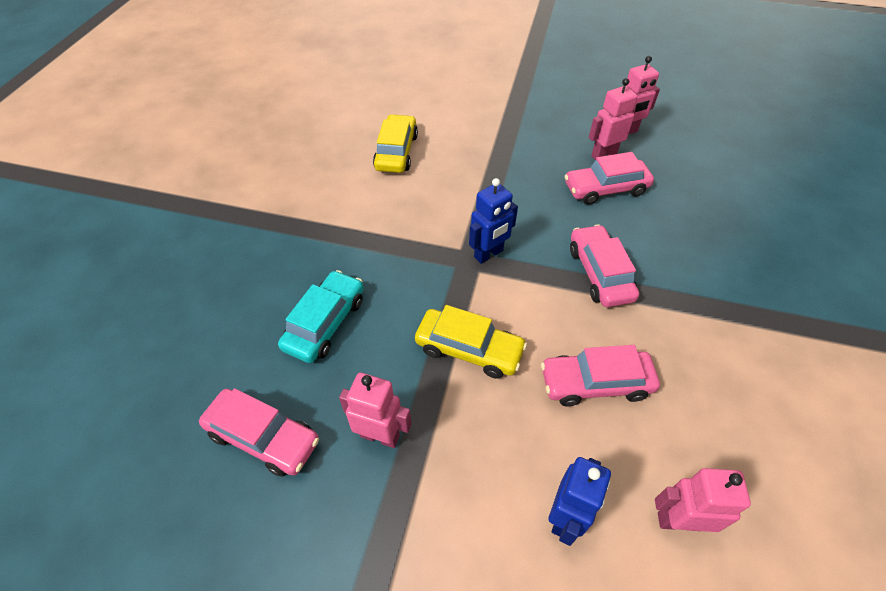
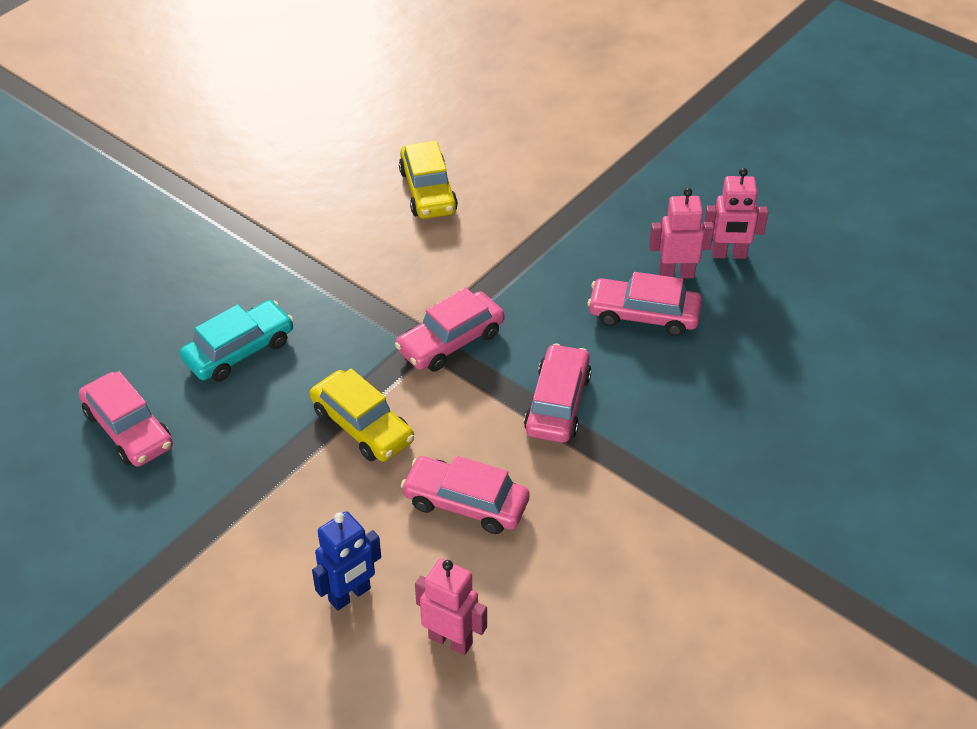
camera: 25 degrees right, 5 degrees down
(380, 435) = (229, 467): pink robot -> none
(396, 152) = (428, 191): yellow car -> yellow car turned 135 degrees clockwise
(489, 254) = (450, 341): blue robot -> pink car

